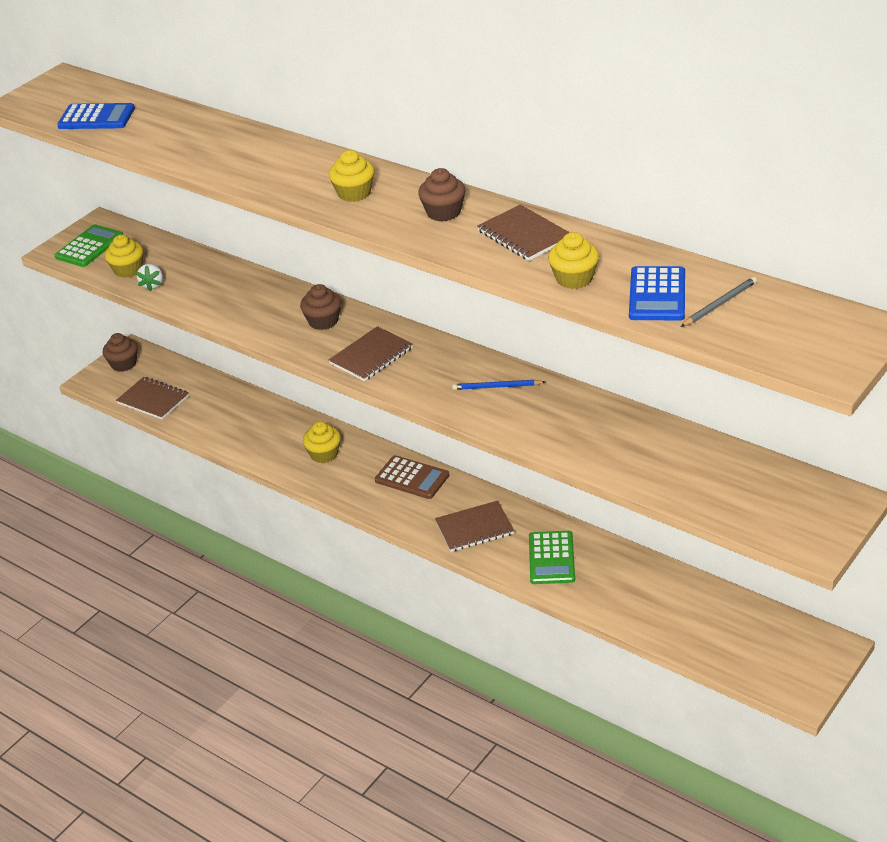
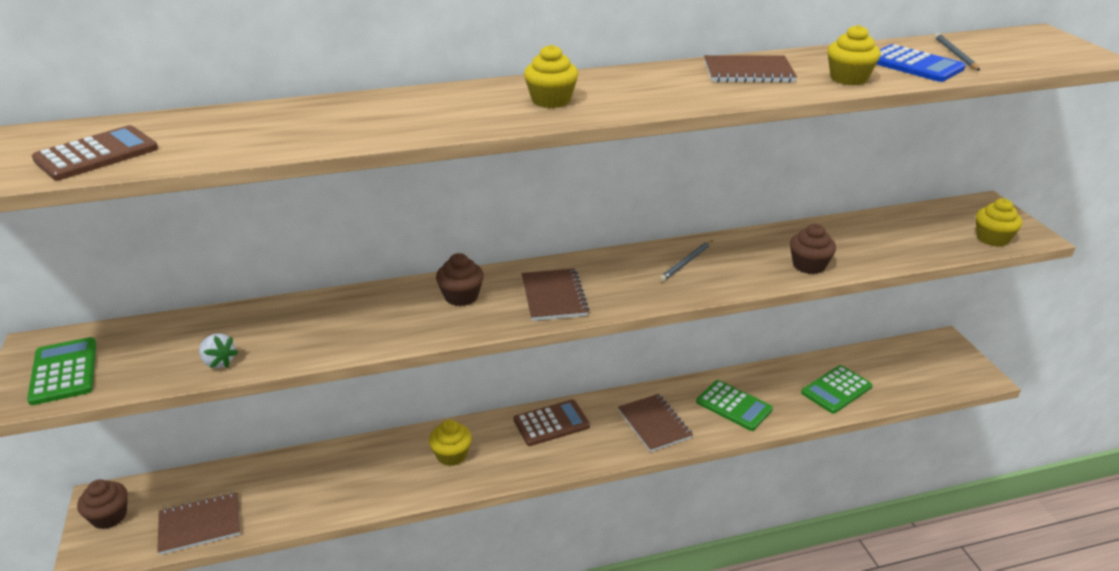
camera: 55 degrees left, 5 degrees down
(96, 118) = (96, 154): blue calculator -> brown calculator
(128, 270) = (160, 365): yellow cupcake -> yellow cupcake (992, 239)
(443, 212) = (656, 83): brown cupcake -> brown cupcake (809, 265)
(474, 528) = (654, 424): brown notebook -> brown notebook turned 45 degrees counterclockwise
(496, 387) = (686, 262): blue pencil -> grey pencil
(652, 607) = (836, 390): none -> green calculator

